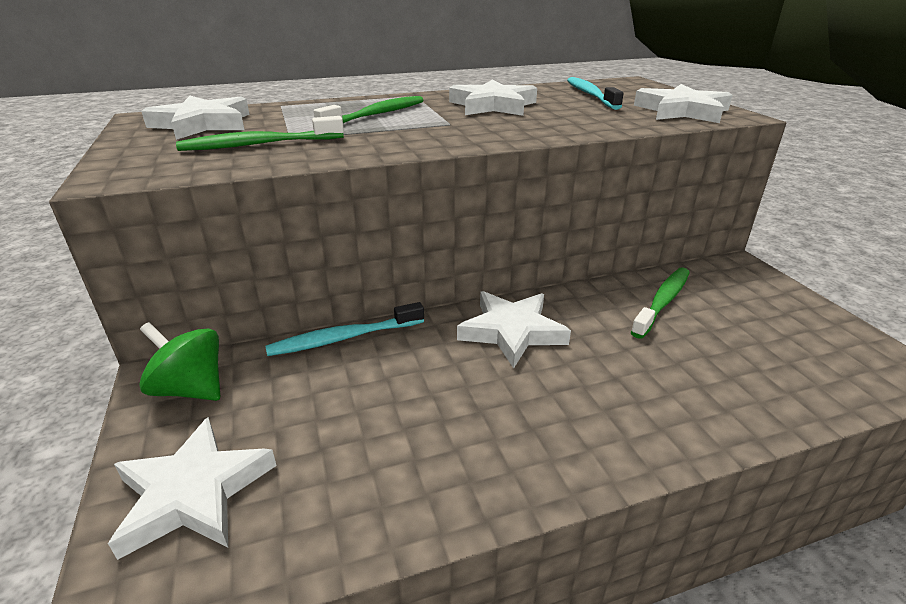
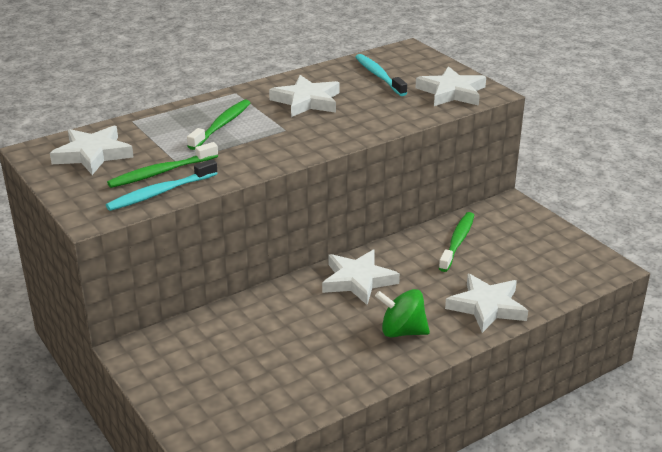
camera: 15 degrees left, 0 degrees up
(191, 389) = (158, 353): green spinning top -> green spinning top (402, 331)
(193, 492) = (207, 404): white star -> white star (487, 307)
(344, 338) = (242, 304): turquoise toothbrush -> turquoise toothbrush (160, 192)

